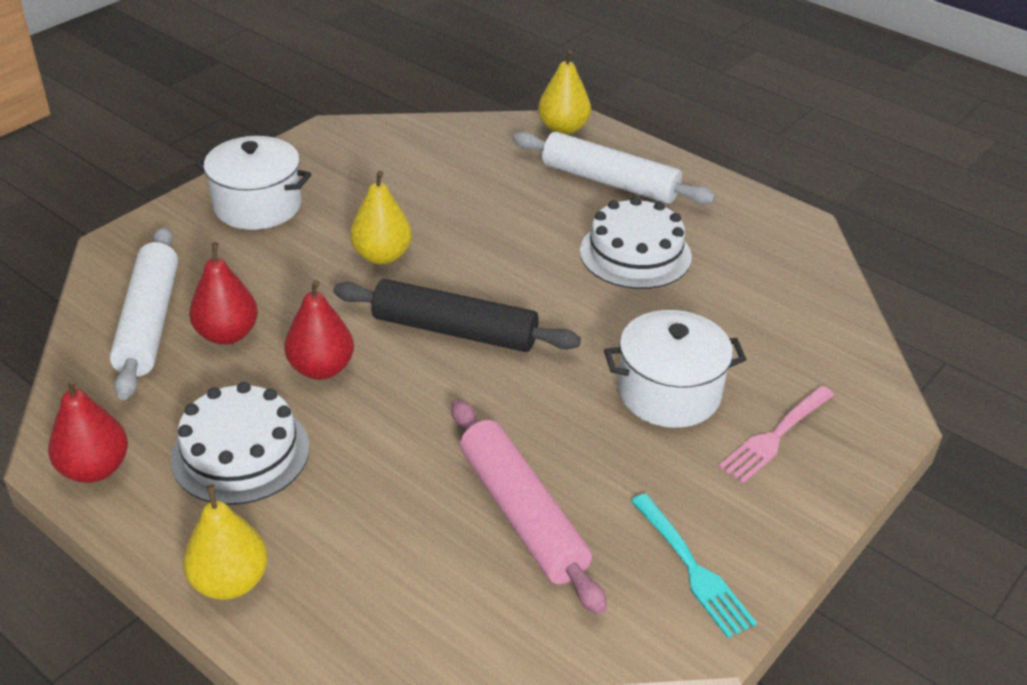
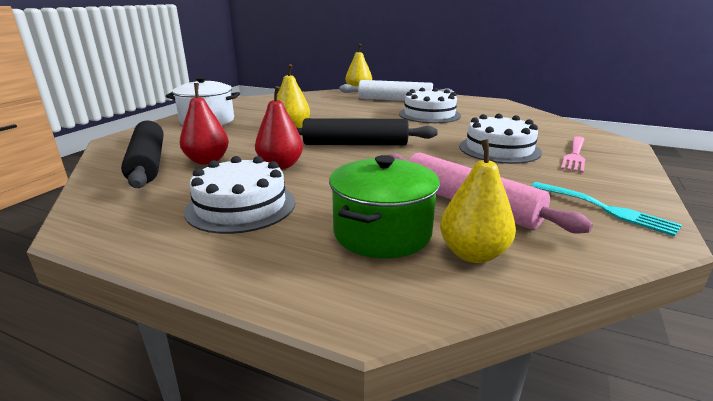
camera: 15 degrees left, 15 degrees down
(95, 469) = (117, 231): red pear -> none
(149, 322) = (148, 163): white rolling pin -> black rolling pin
(230, 582) = (267, 276): yellow pear -> yellow pear (473, 254)
(381, 544) = (382, 233): none -> green pot
(669, 393) = (499, 149): white pot -> white cake

